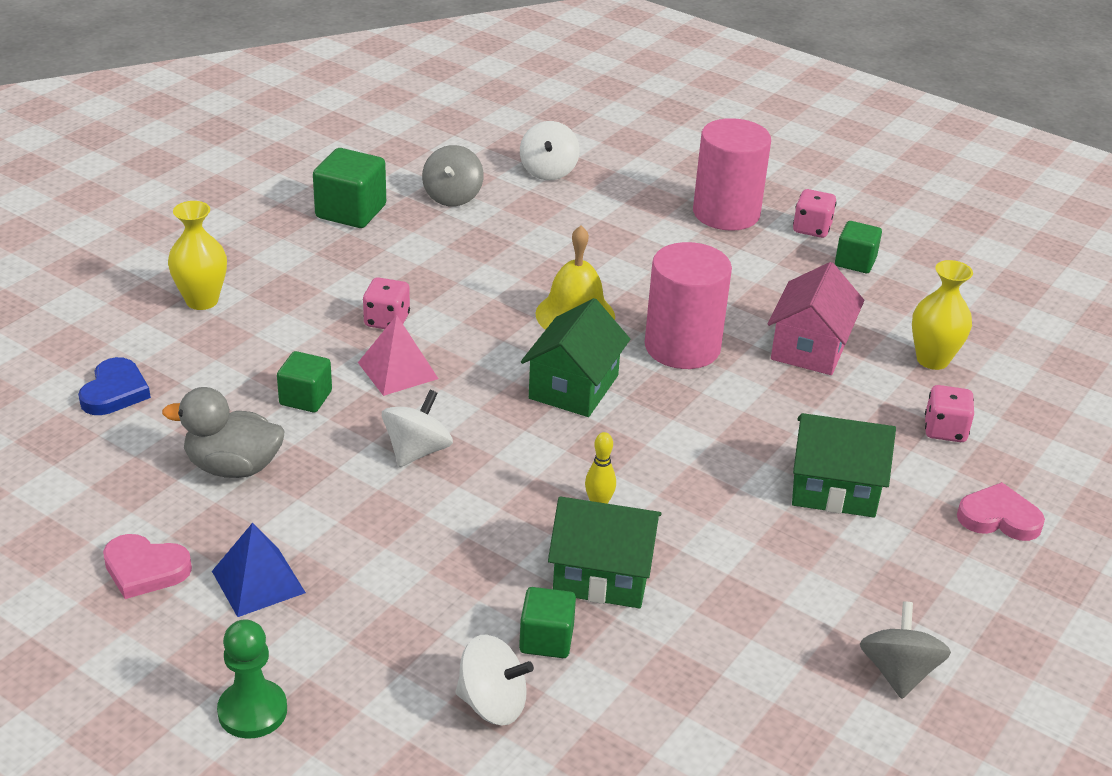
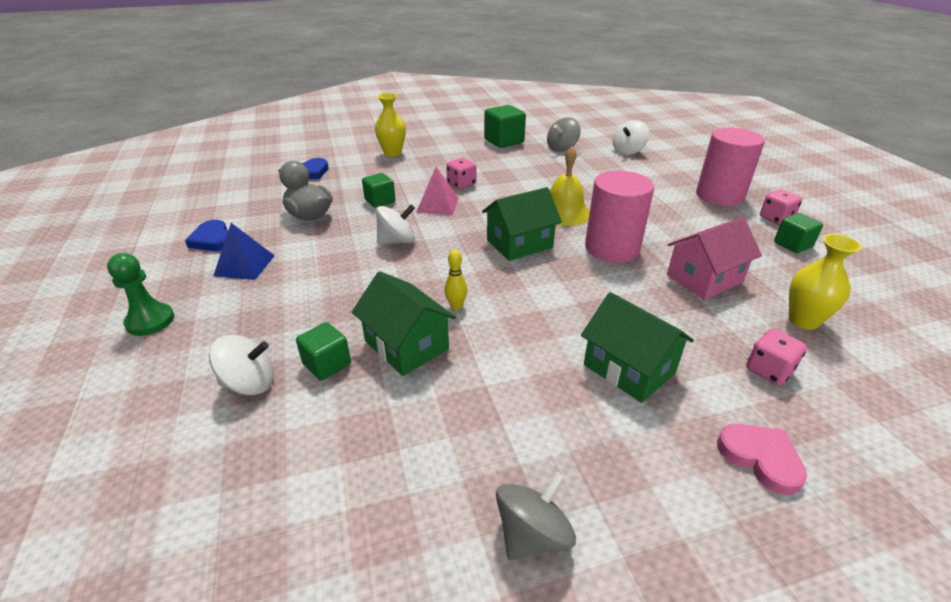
camera: 40 degrees right, 0 degrees up
(145, 569) = (213, 240): pink heart -> blue heart
(492, 704) = (249, 383): white spinning top -> white spinning top turned 60 degrees counterclockwise

